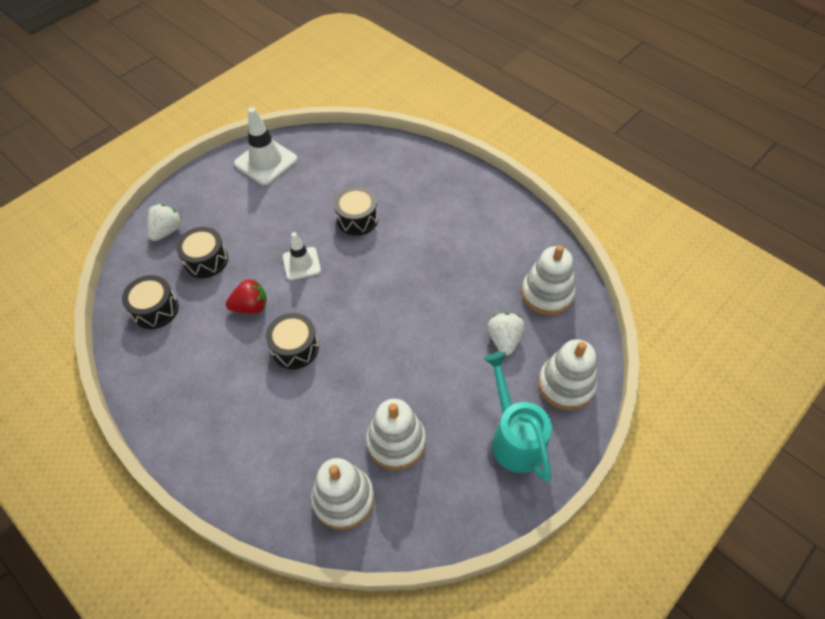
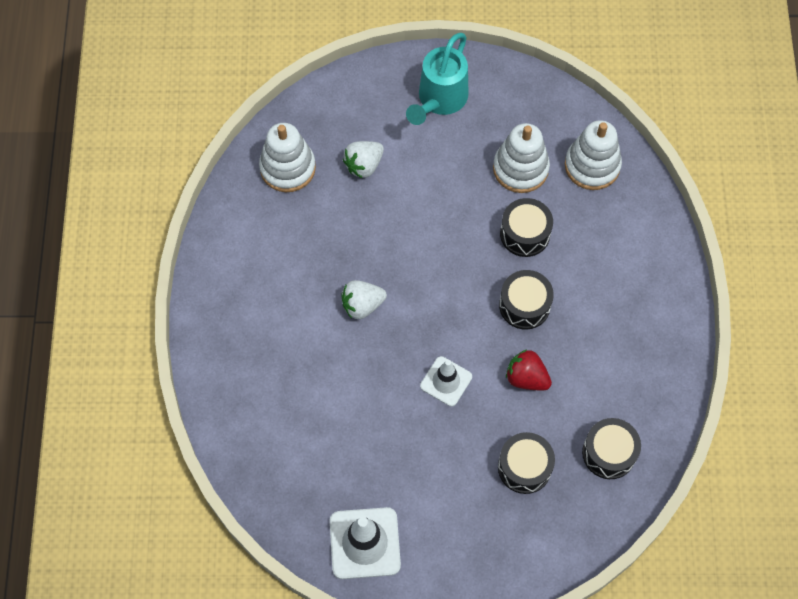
camera: 135 degrees left, 10 degrees up
(167, 231) = (533, 541): white strawberry -> white strawberry (362, 305)
(357, 219) = (352, 382): black drum -> black drum (525, 234)
(566, 384) = (363, 98): white stacking toy -> none

